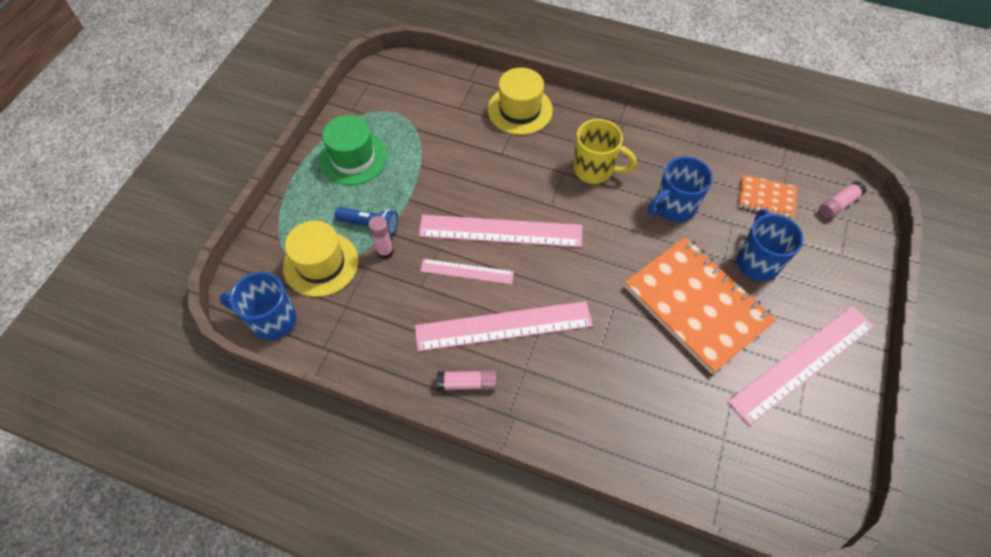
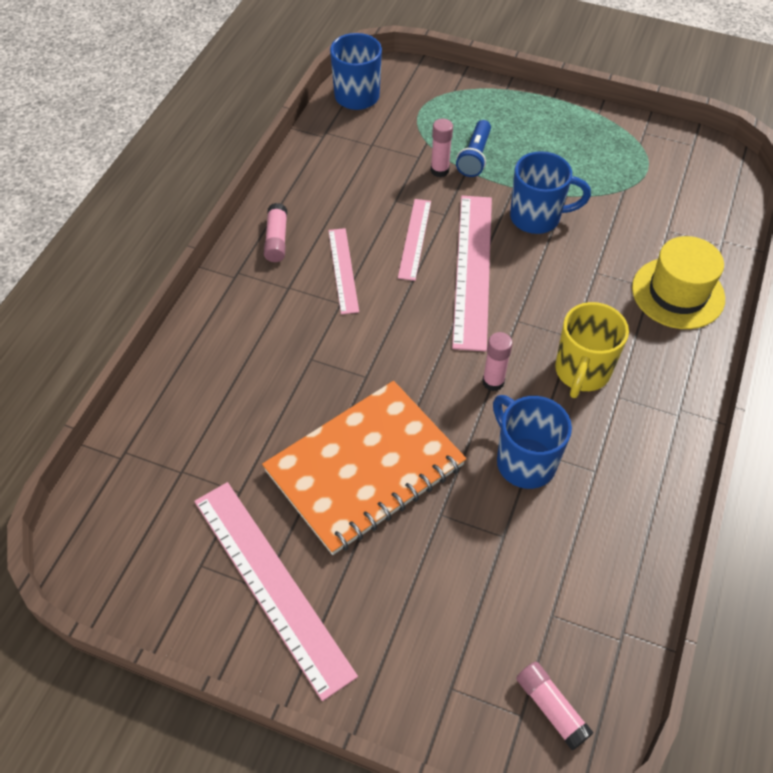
camera: 90 degrees right, 5 degrees down
(321, 264) = (423, 123): yellow hat -> none
(353, 158) = (569, 138): green hat -> none
(503, 326) = (343, 270): pink ruler -> pink ruler, size x0.55
(609, 222) = (493, 382): none -> pink glue stick
(757, 261) = (435, 557): blue mug -> blue mug (537, 217)
(766, 198) = (553, 594): orange notebook -> none

